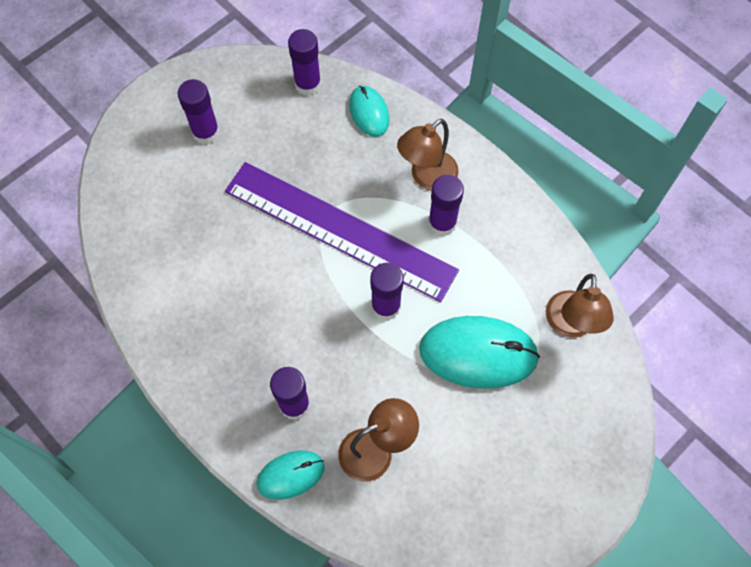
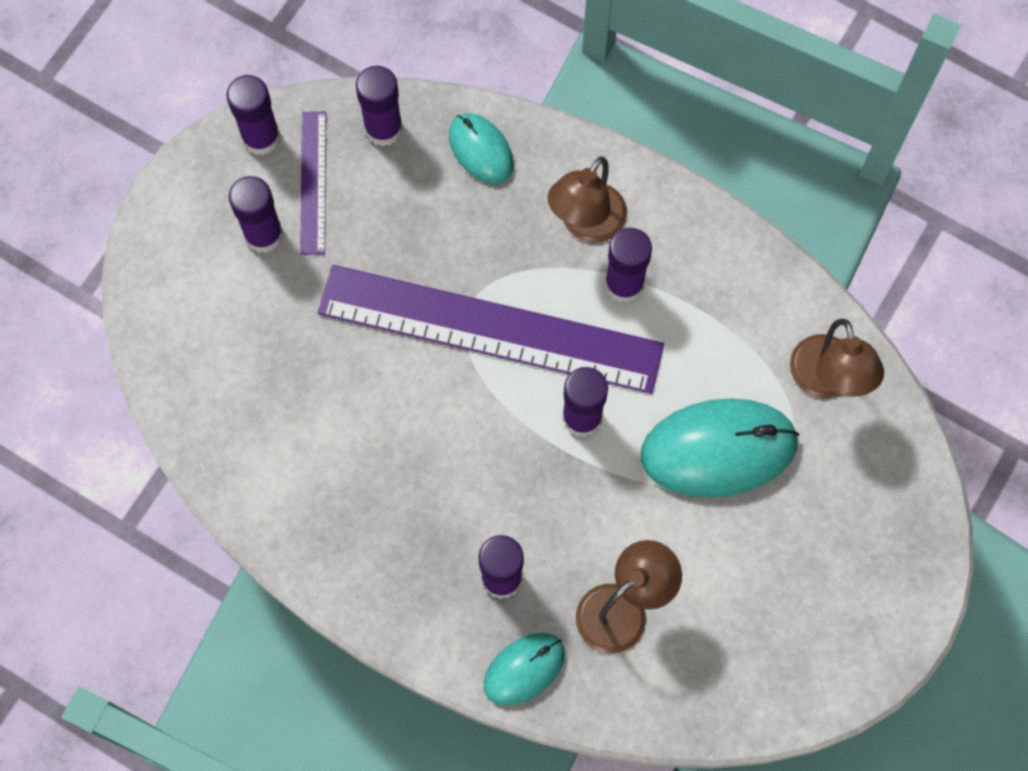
camera: 15 degrees left, 5 degrees up
(225, 71) = (261, 138): none -> purple glue stick
(250, 107) = (313, 182): none -> purple ruler

